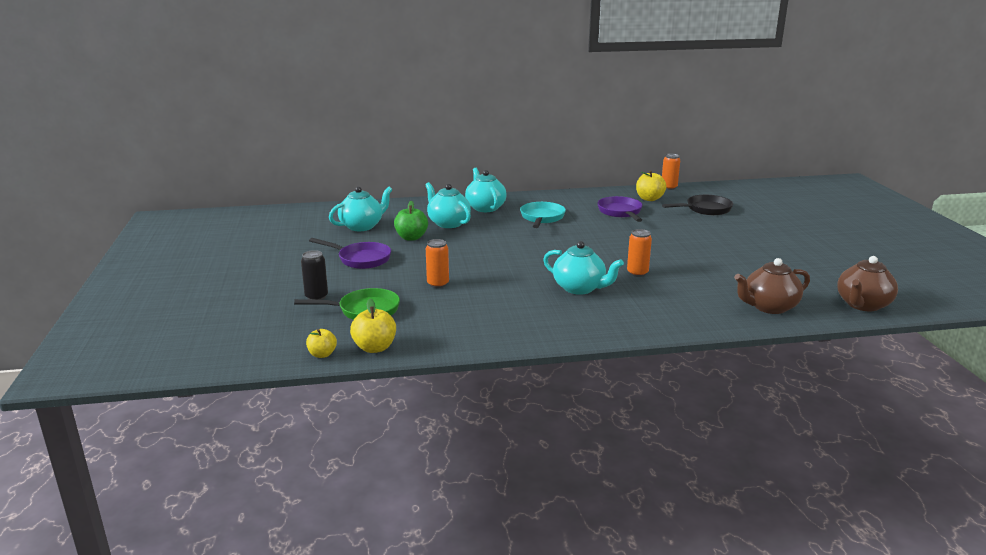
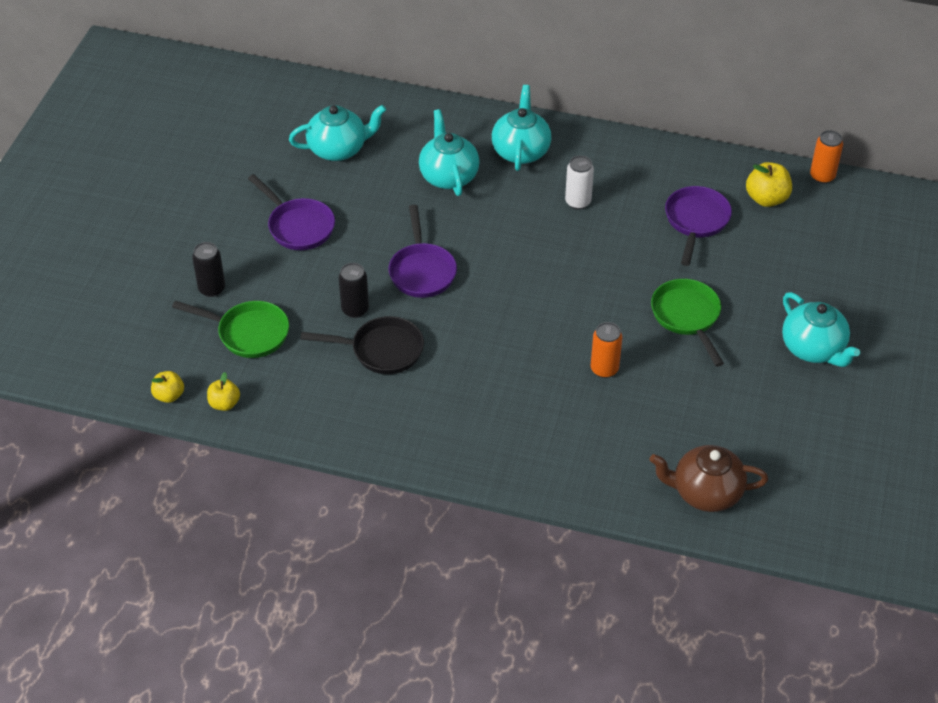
camera: 25 degrees right, 25 degrees up
(374, 348) = (224, 404): yellow apple -> yellow apple, size x0.65
(411, 238) = (383, 196): green apple -> none
(438, 284) = (355, 309): orange can -> black can
(469, 260) = (422, 271): none -> purple pan
(542, 218) = (578, 202): turquoise pan -> white can
(580, 288) = (511, 376): turquoise teapot -> turquoise teapot (813, 349)
(661, 244) = (687, 317): none -> green pan
(705, 209) = (823, 253): black pan -> black pan (381, 350)
(862, 305) = (826, 531): brown teapot -> none

